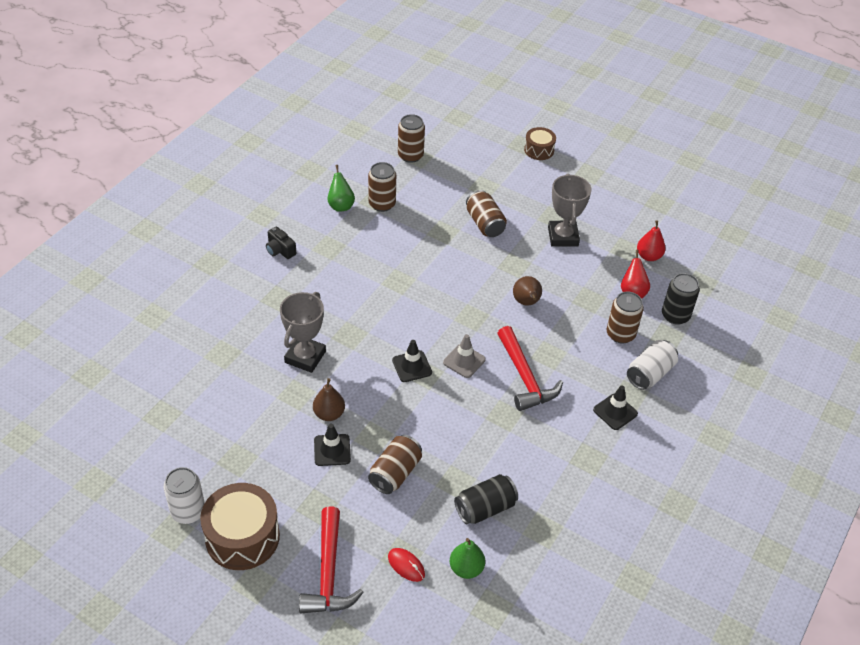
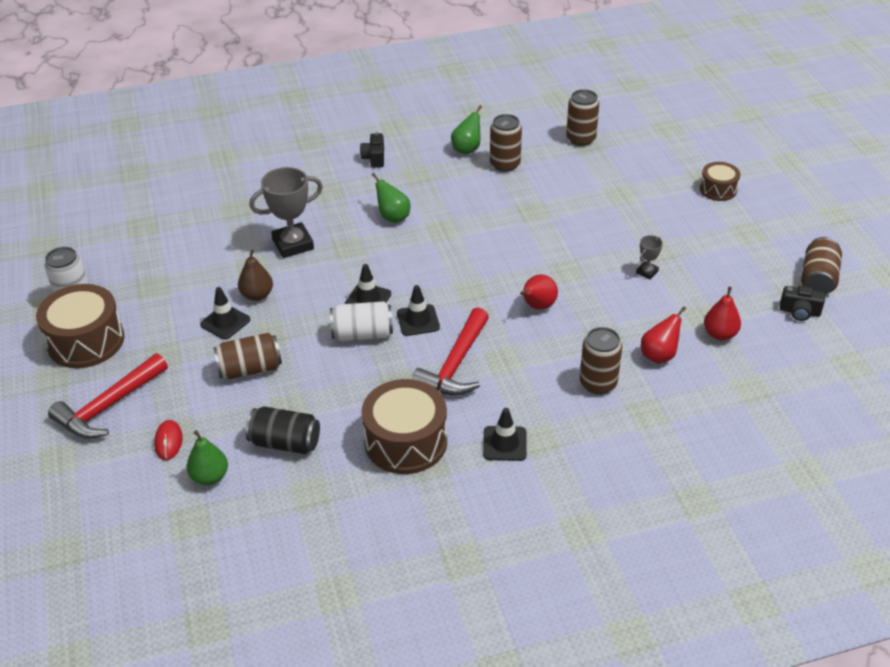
camera: 45 degrees right, 5 degrees down
(352, 291) = (393, 217): none -> green pear
(464, 361) = (418, 320): grey traffic cone -> black traffic cone
(485, 223) = (581, 224): brown can -> brown can (818, 279)
(526, 302) = (537, 306): brown pear -> red pear
(557, 452) = (406, 441): none -> brown drum
(563, 237) = (647, 272): grey trophy -> grey trophy, size x0.48
(650, 373) = (584, 433): white can -> white can (362, 334)
(673, 214) = (799, 312): none -> black camera
(675, 315) = (680, 400): black can -> none

